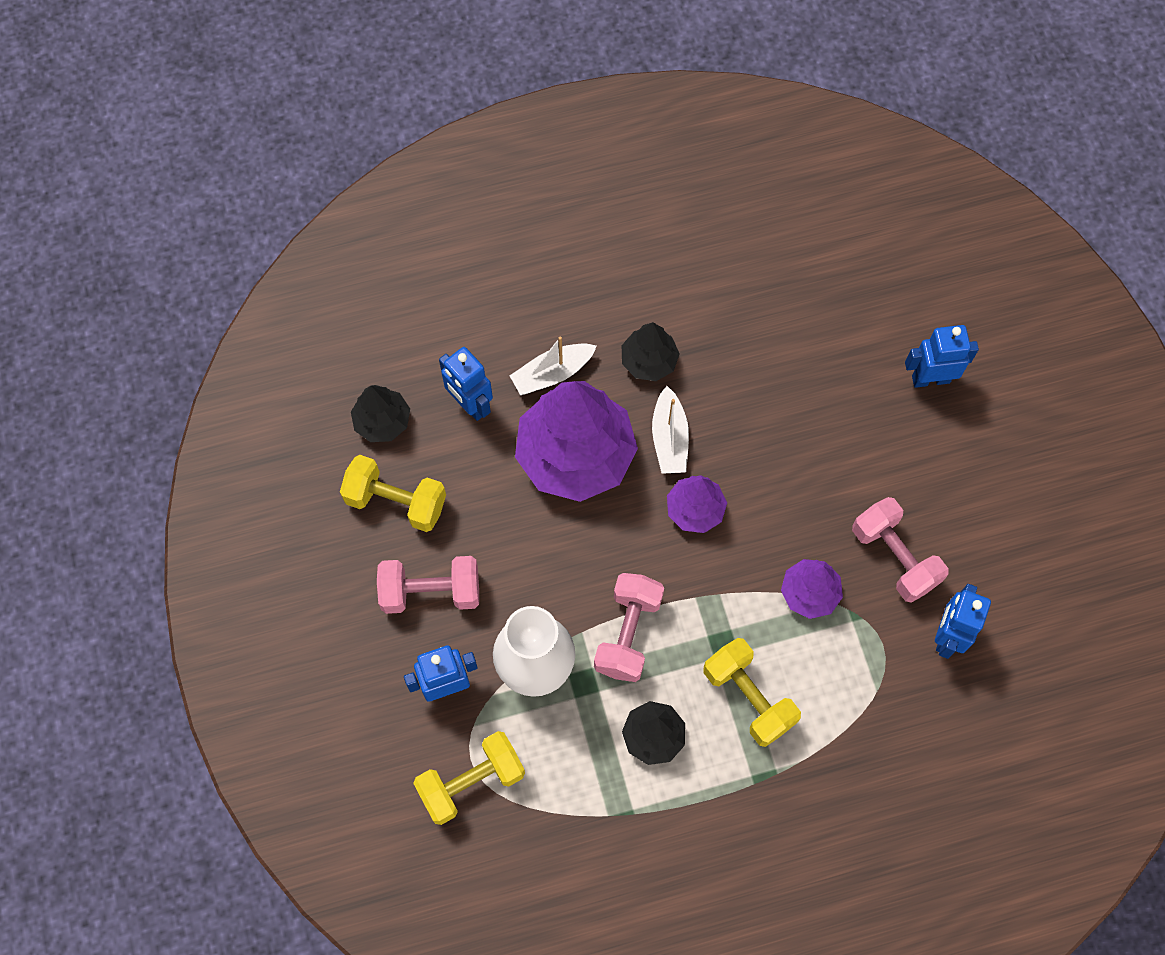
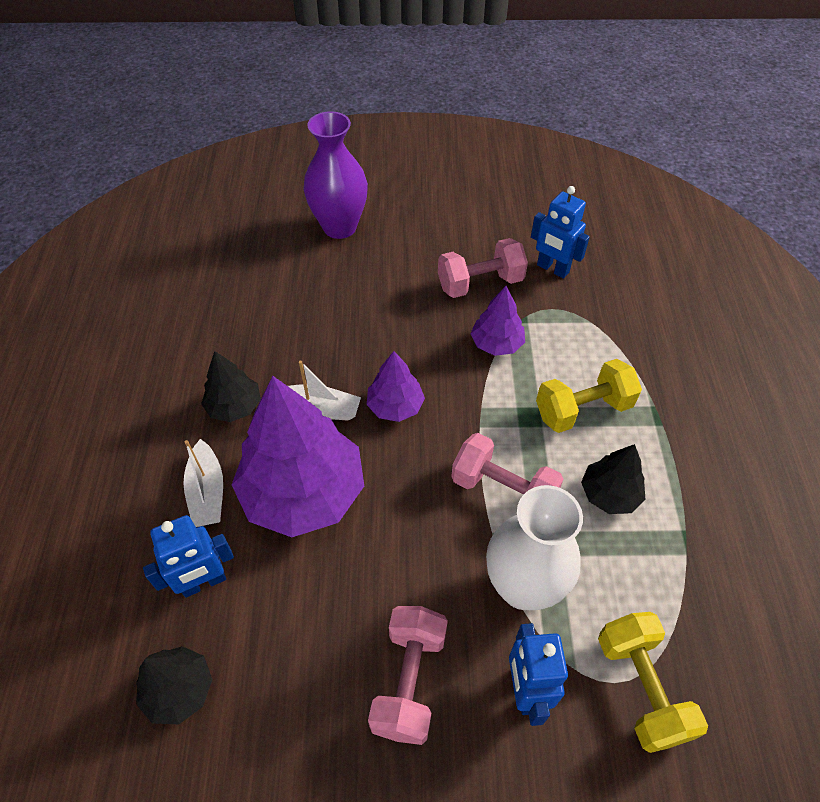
camera: 75 degrees left, 15 degrees down
(396, 502) = (286, 697): yellow dumbbell -> none
(930, 379) = (339, 227): blue robot -> purple vase

